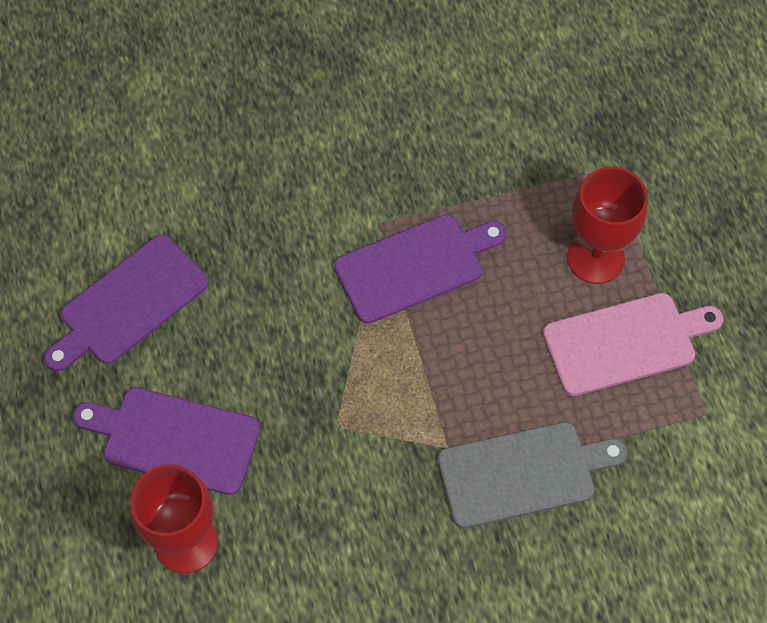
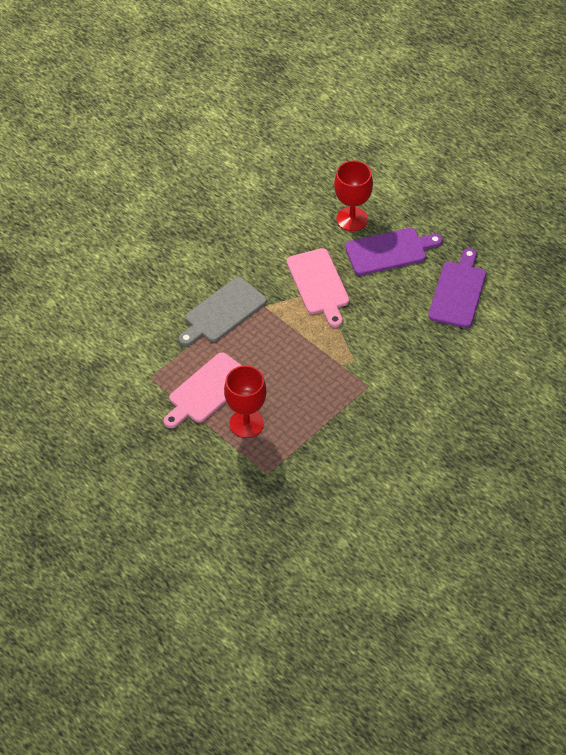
camera: 150 degrees right, 10 degrees down
(333, 439) = (318, 284): none -> pink cutting board
(415, 266) = (335, 374): purple cutting board -> none

